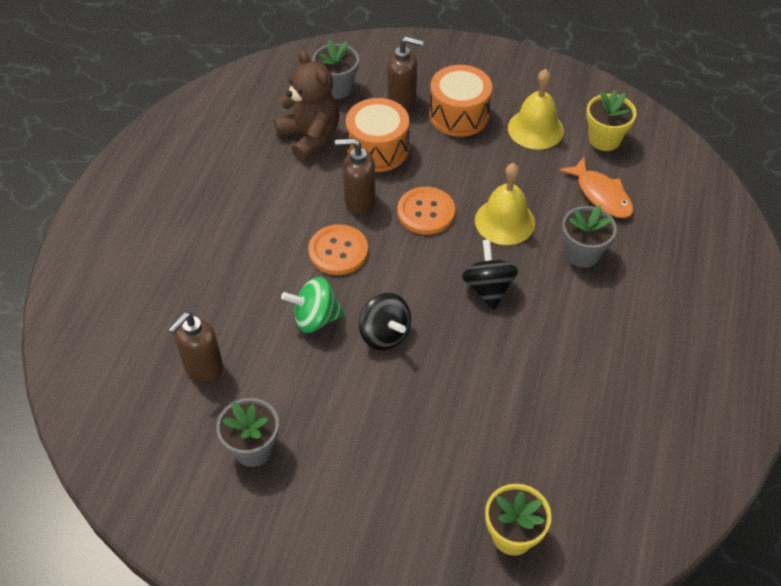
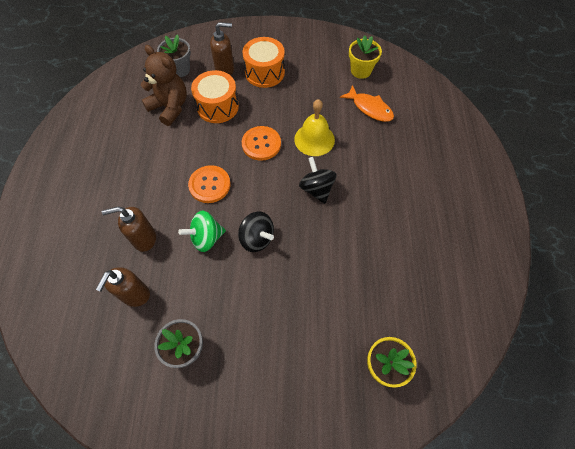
camera: 15 degrees left, 10 degrees up
(359, 201) = (214, 145): brown soap dispenser -> brown soap dispenser (144, 239)
(535, 129) = (316, 72): yellow bell -> none
(582, 254) = (370, 151): grey flower pot -> none

